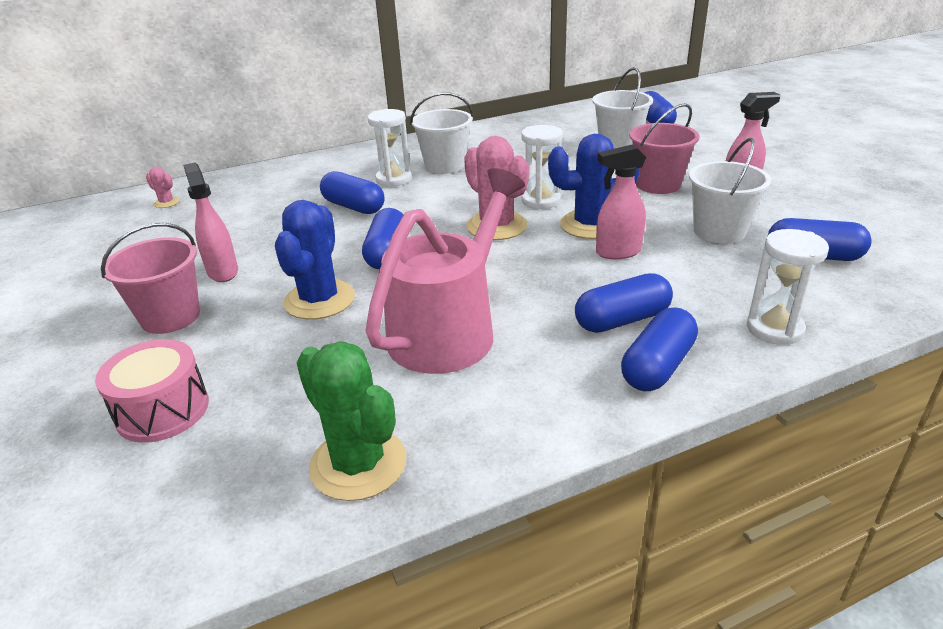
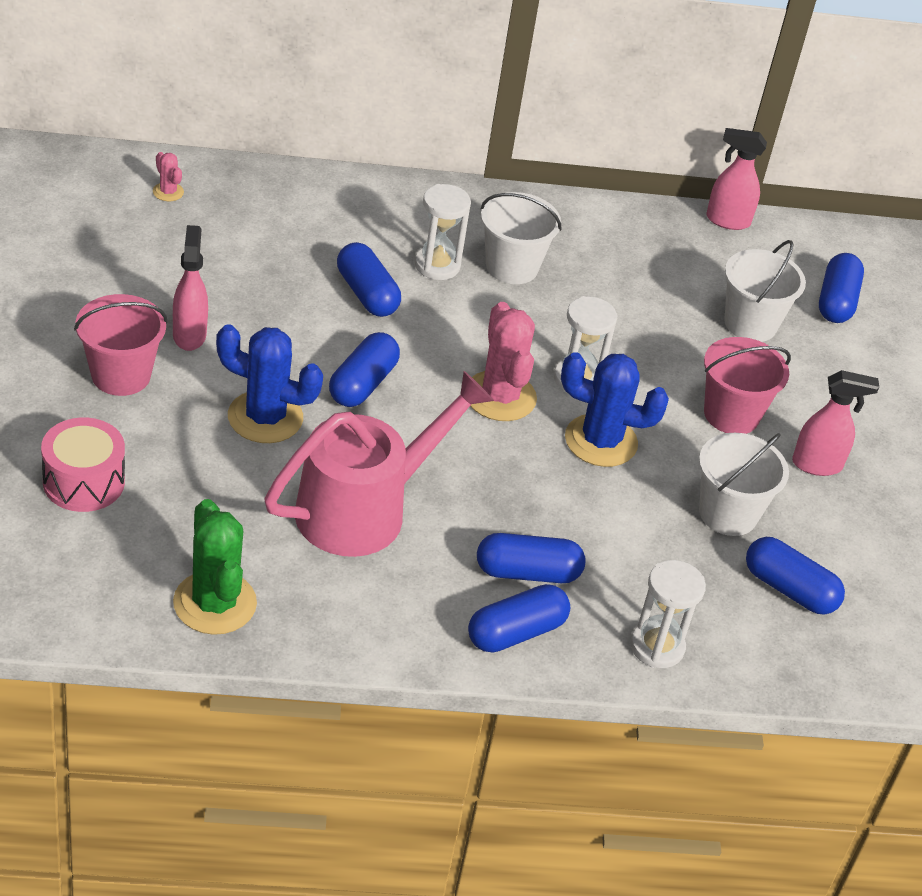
camera: 15 degrees right, 10 degrees up
(319, 300) = (265, 417): blue cactus -> blue cactus turned 75 degrees clockwise
(617, 252) = (595, 491): pink spray bottle -> pink spray bottle (727, 221)

